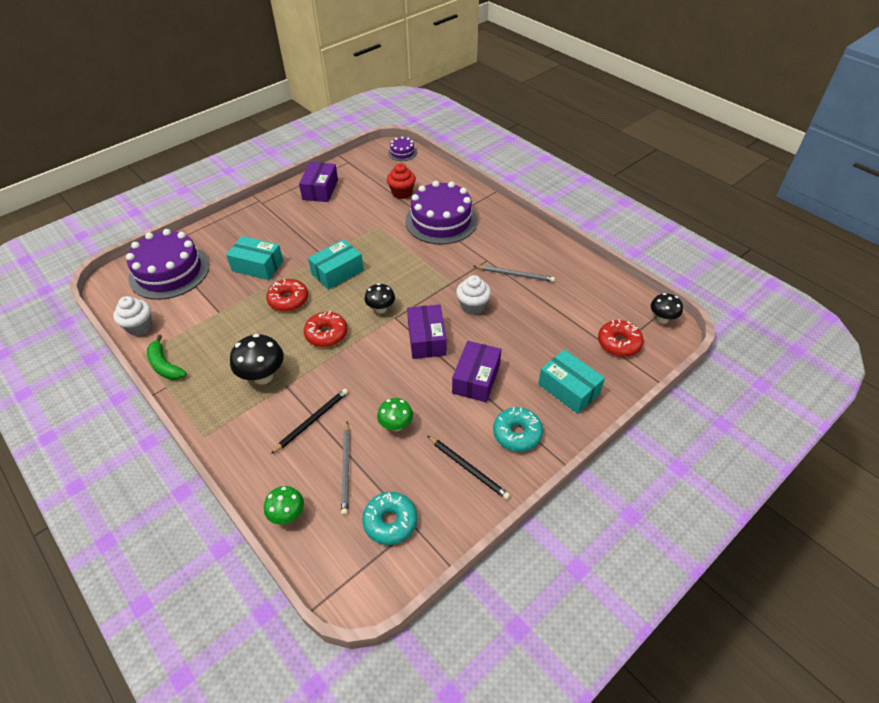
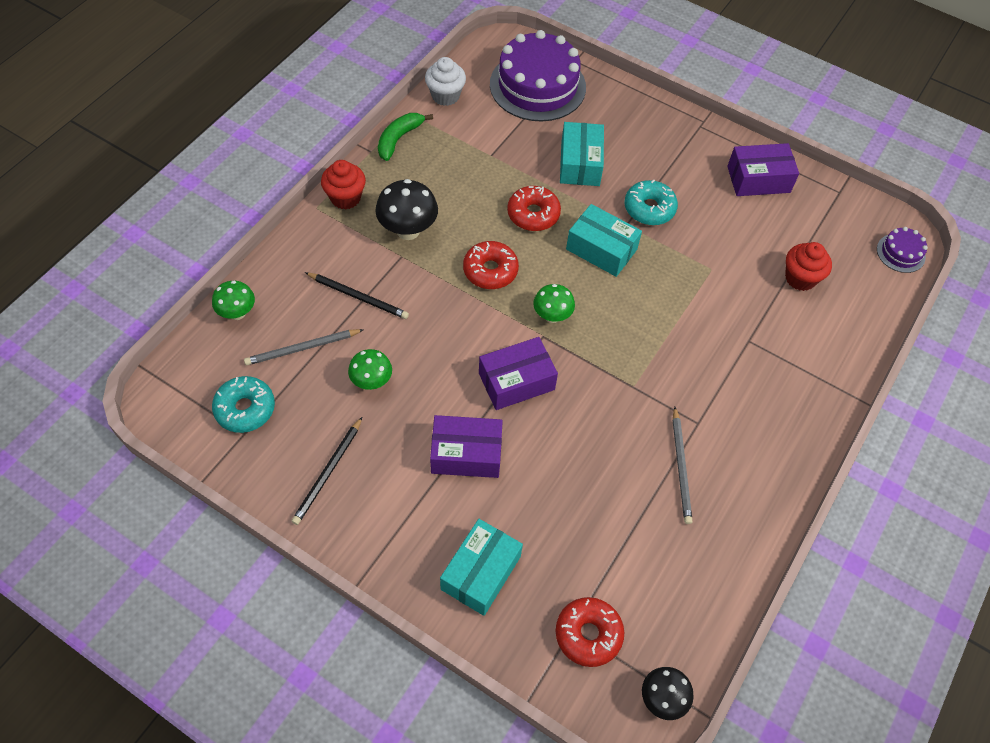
camera: 70 degrees right, 10 degrees up
(205, 413) = (345, 198): none -> red cupcake
(381, 309) = (552, 316): black mushroom -> green mushroom
(441, 220) = (760, 344): purple cake -> none
(473, 306) = (595, 423): white cupcake -> none
(517, 433) = (390, 518): turquoise donut -> turquoise donut (649, 209)

